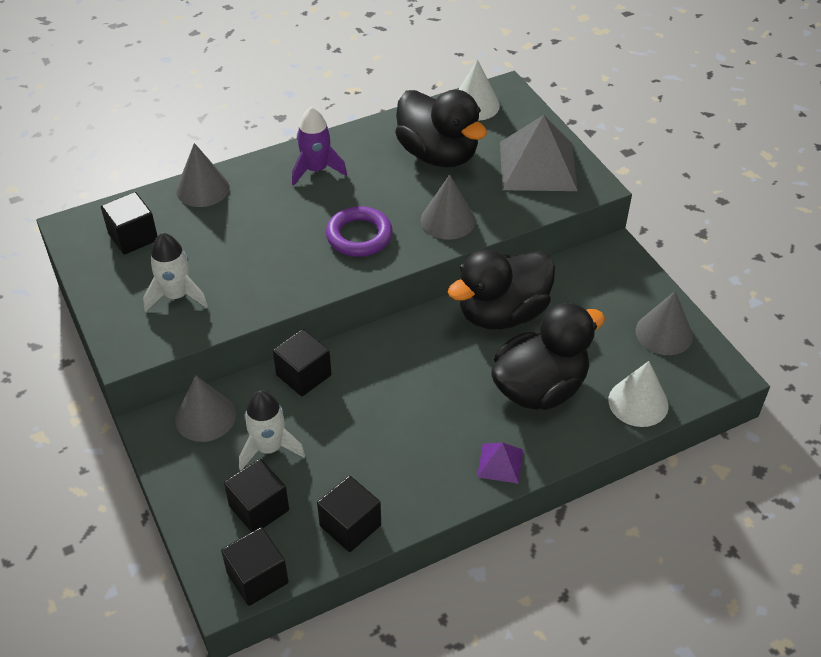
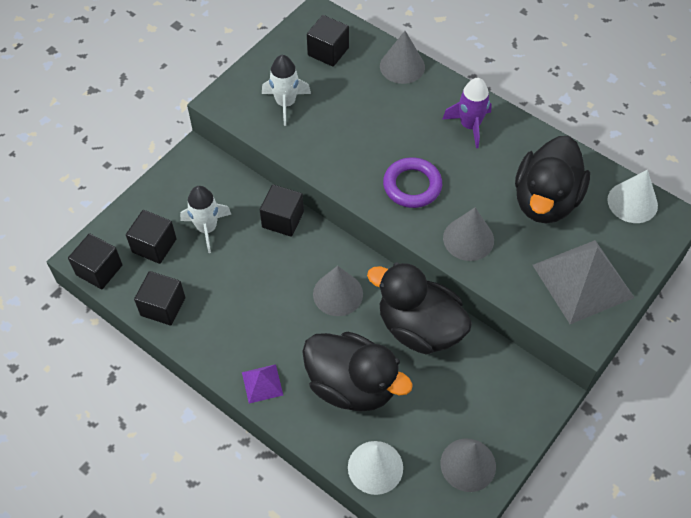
camera: 65 degrees right, 10 degrees up
(205, 417) = (216, 179): grey cone -> grey cone (338, 294)

